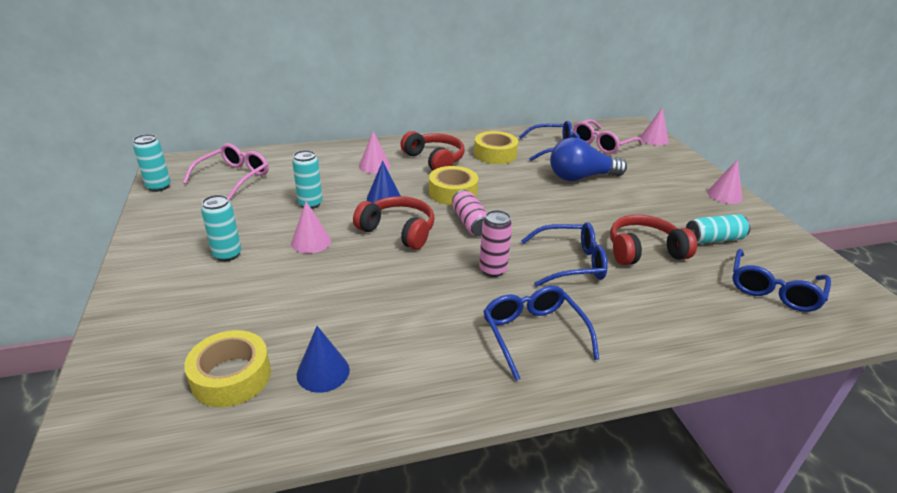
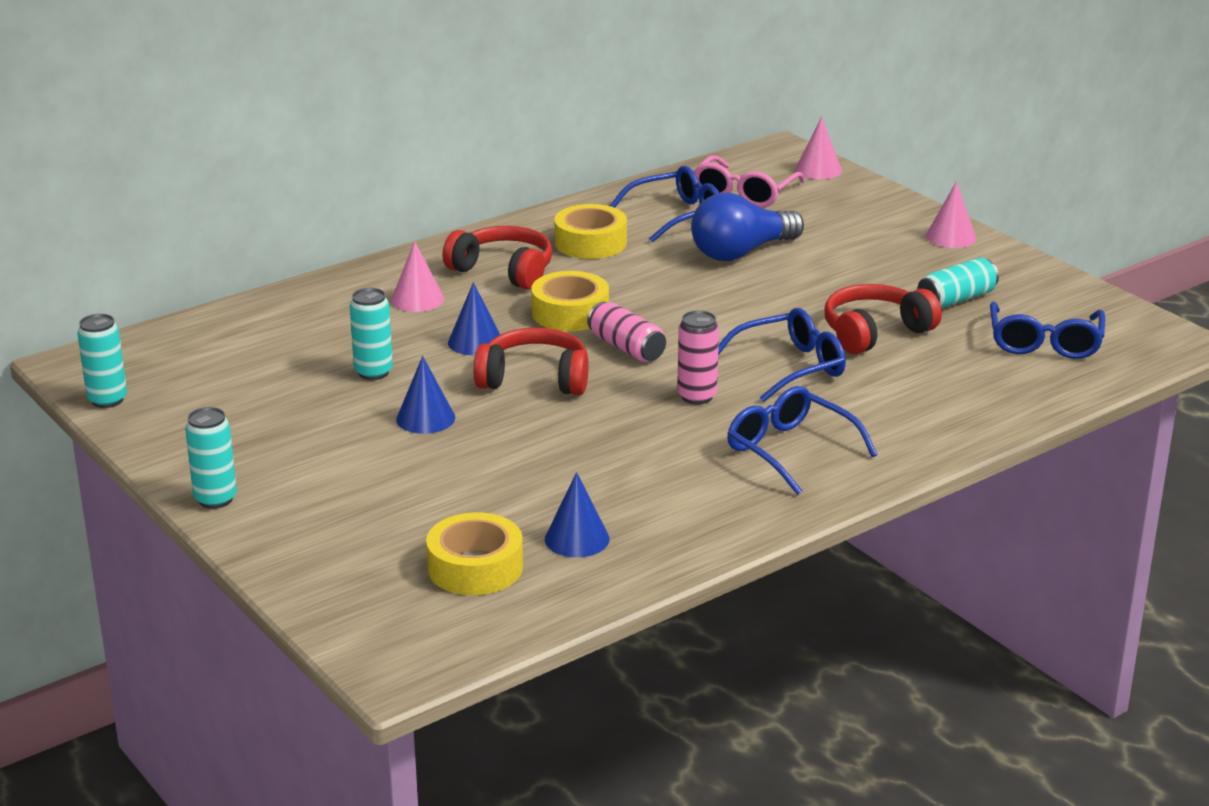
camera: 20 degrees left, 5 degrees down
(227, 255) = (325, 458): turquoise can -> turquoise can (215, 499)
(233, 178) = (211, 362): pink glasses -> none
(311, 242) = (425, 418): pink cone -> blue cone

